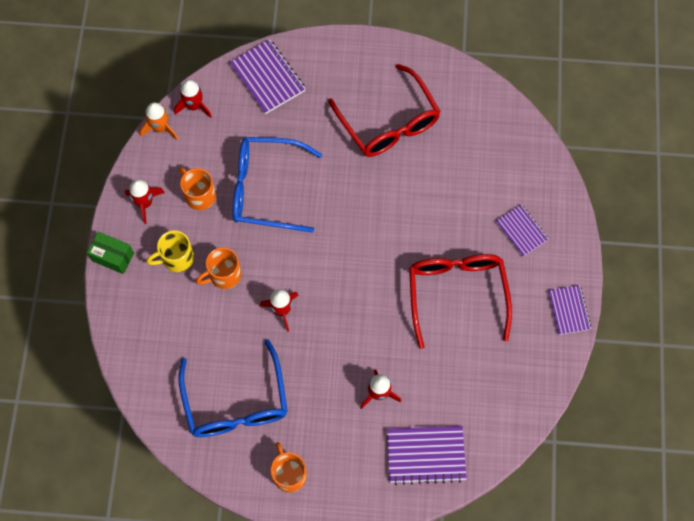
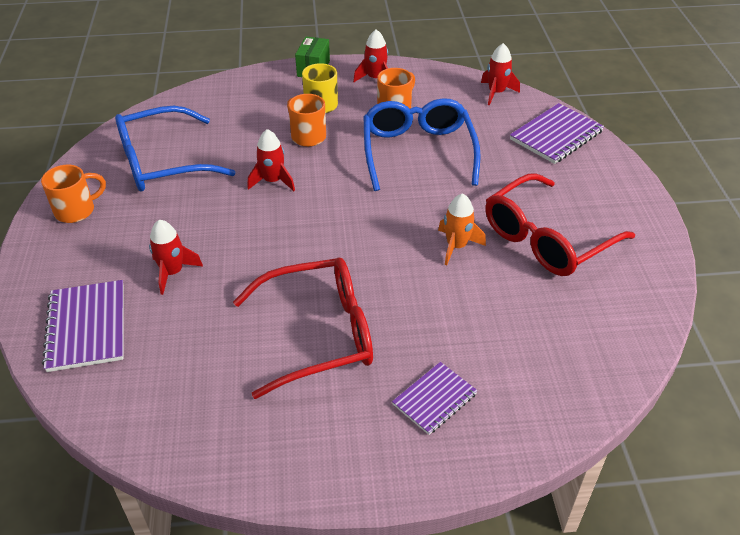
camera: 80 degrees right, 25 degrees down
(160, 128) = (461, 76): orange rocket -> orange rocket (456, 246)
(568, 310) = (314, 477): purple notebook -> none

